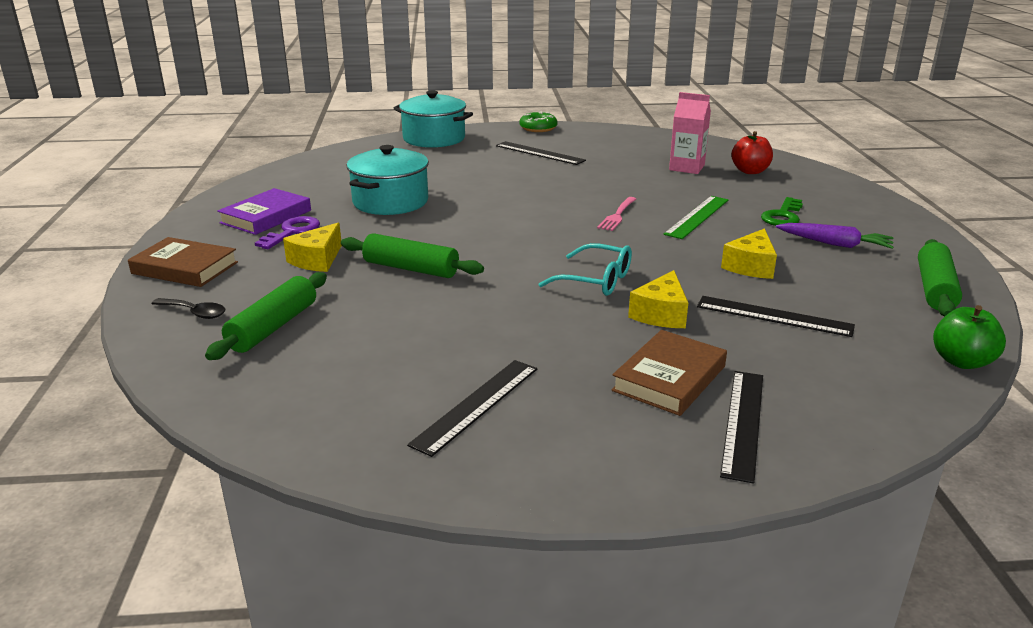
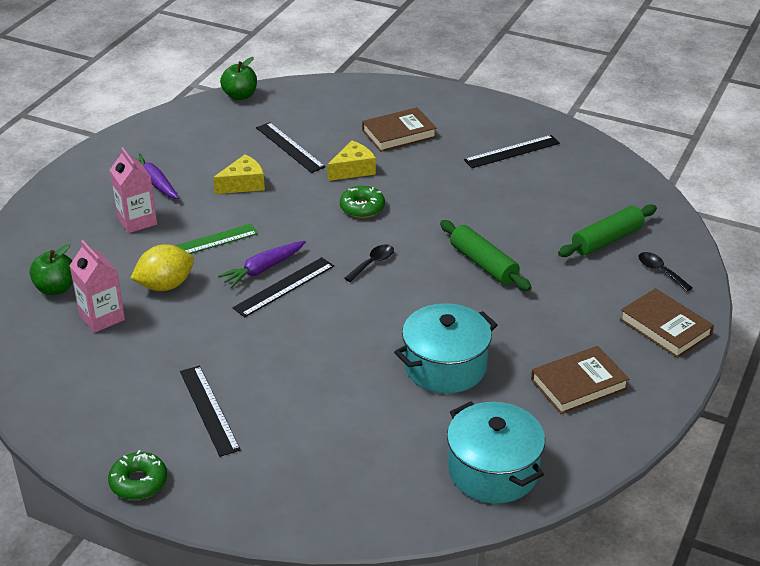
camera: 150 degrees left, 10 degrees up
(266, 217) = (579, 384): purple book -> brown book
(292, 232) = (561, 348): purple key -> none
(317, 260) = (552, 300): yellow cheese -> none
(434, 138) = (297, 506): turquoise pot -> turquoise pot (493, 471)
(525, 242) = (373, 263): none -> black spoon
(596, 280) = (362, 208): turquoise glasses -> green donut
(617, 215) = (263, 269): pink fork -> purple carrot
(676, 190) = (165, 285): none -> yellow lemon
(743, 422) = (391, 105): black ruler -> black ruler (284, 287)
(750, 171) = (56, 288): red apple -> green apple
(783, 216) = (137, 221): green key -> pink carton
(935, 289) = (165, 132): green rolling pin -> none

